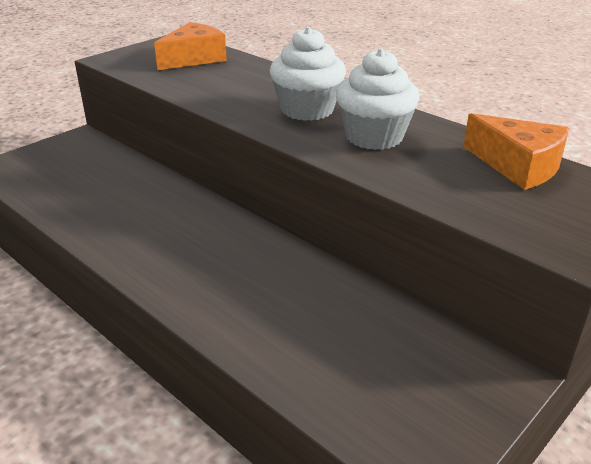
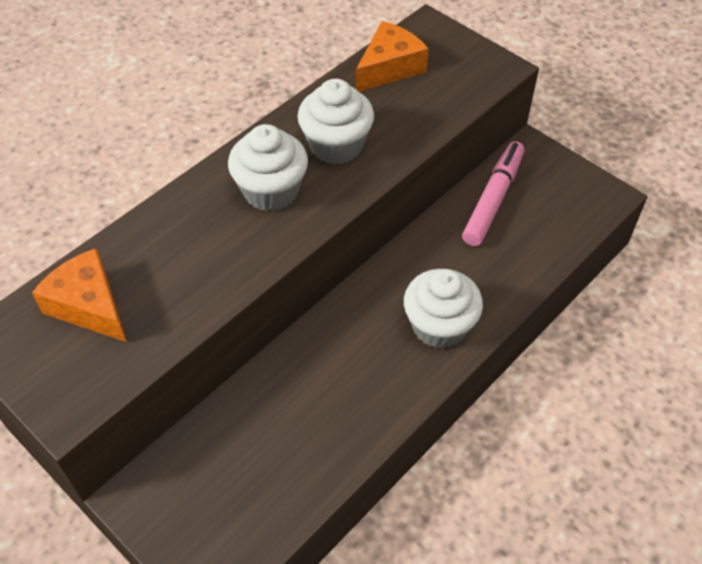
camera: 90 degrees left, 20 degrees up
(193, 275) = (439, 326): none -> white cupcake
(390, 328) = (492, 199): none -> pink marker

